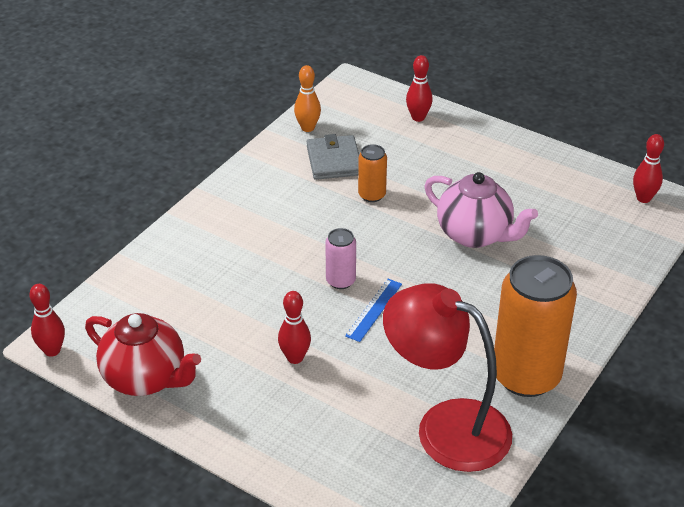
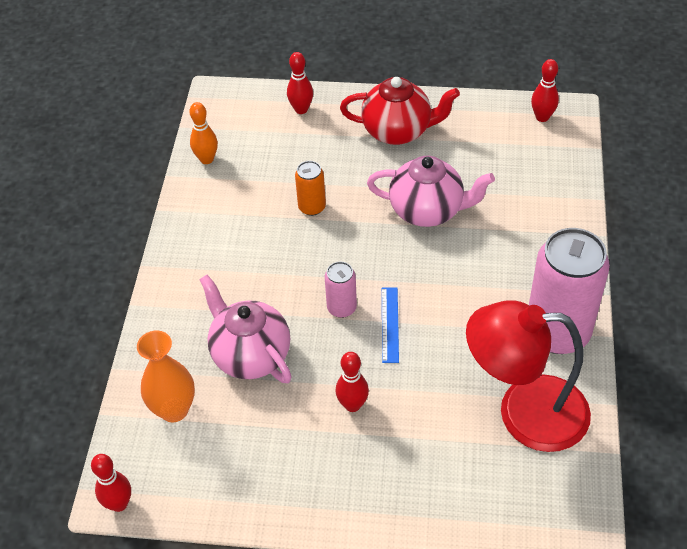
camera: 25 degrees left, 10 degrees up
(144, 301) = (174, 410): none -> orange vase
(146, 378) = (231, 490): red teapot -> red teapot (398, 131)
(236, 286) = (250, 355): none -> pink teapot
(334, 161) = (254, 185): grey wallet -> none
(526, 376) = (557, 332): orange can -> pink can

